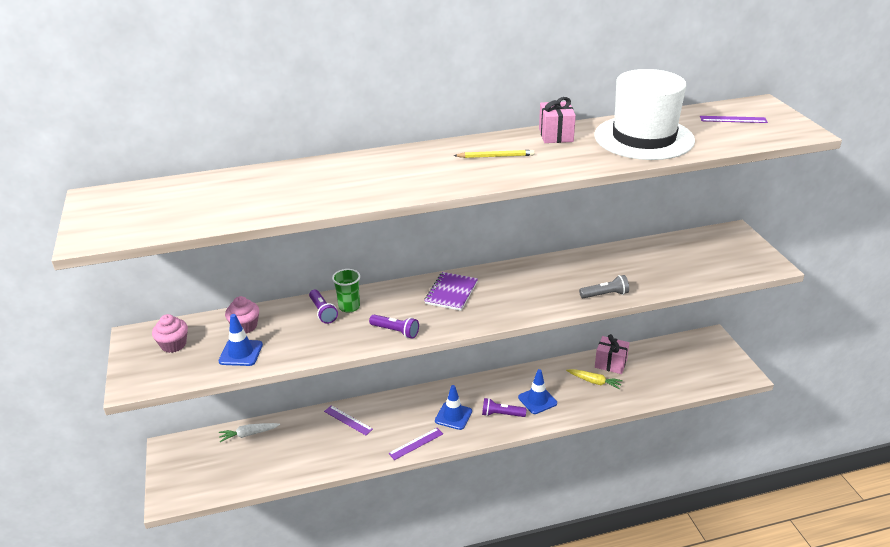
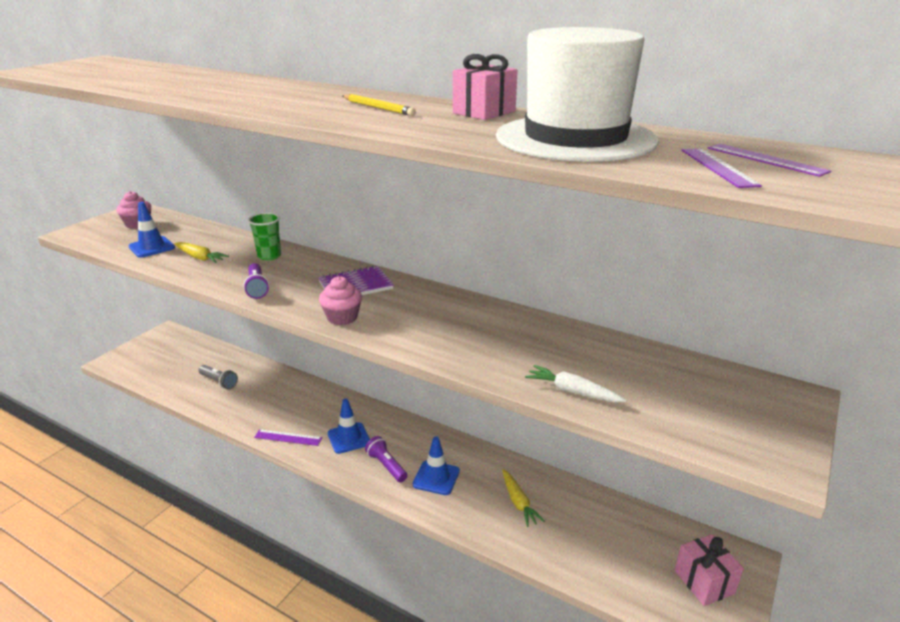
camera: 45 degrees right, 5 degrees down
(245, 326) = (190, 234): pink cupcake -> pink cupcake (342, 317)
(248, 434) = (213, 354): white carrot -> white carrot (572, 391)
(301, 337) = (200, 258): none -> yellow carrot
(322, 312) = (247, 250): purple flashlight -> none
(348, 420) = (278, 387): purple ruler -> purple ruler (718, 167)
(605, 295) = (484, 364): grey flashlight -> grey flashlight (219, 382)
(610, 363) = (565, 498): pink gift -> pink gift (704, 582)

